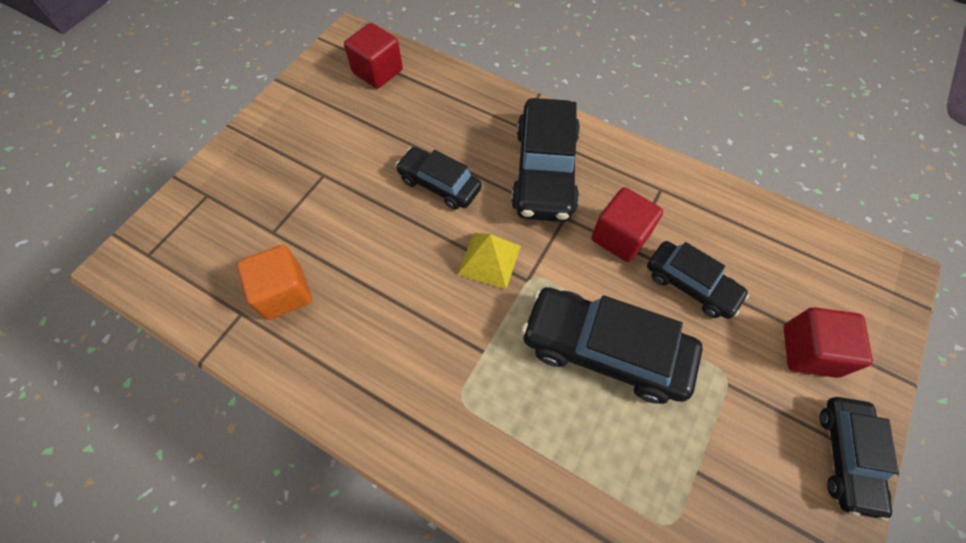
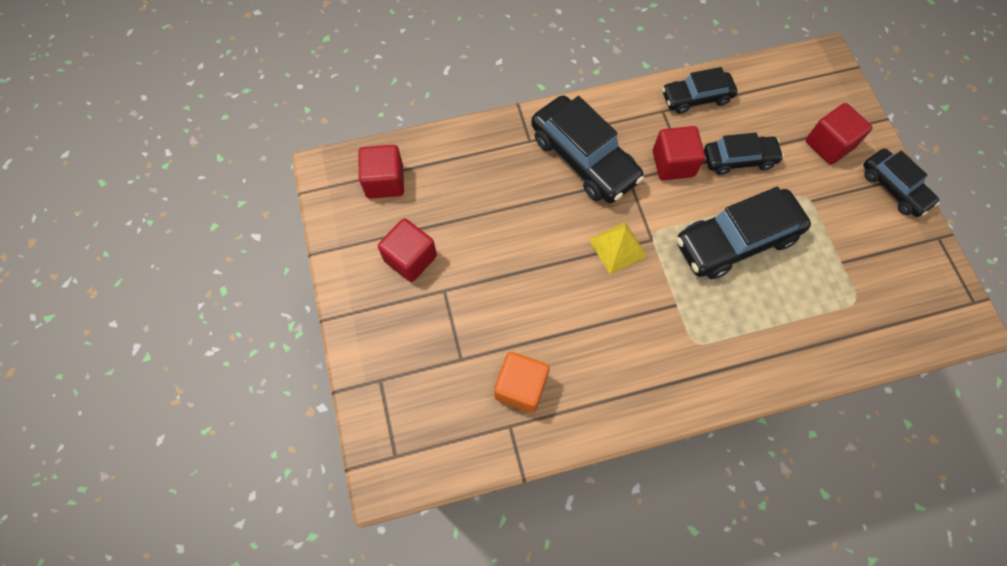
camera: 45 degrees left, 5 degrees up
(329, 134) = (410, 258): none -> red cube
(439, 184) = (530, 226): black car -> black car (696, 97)

